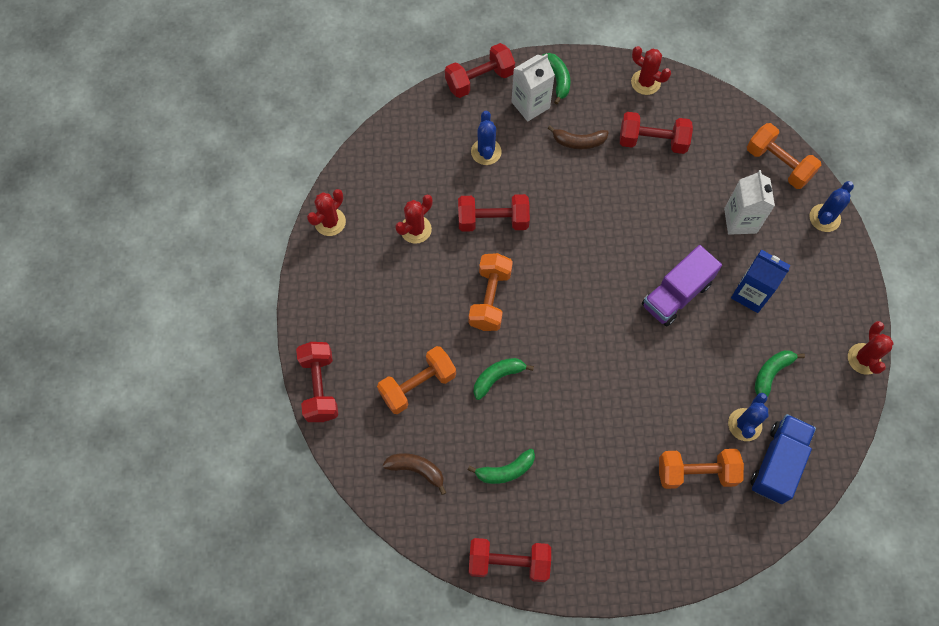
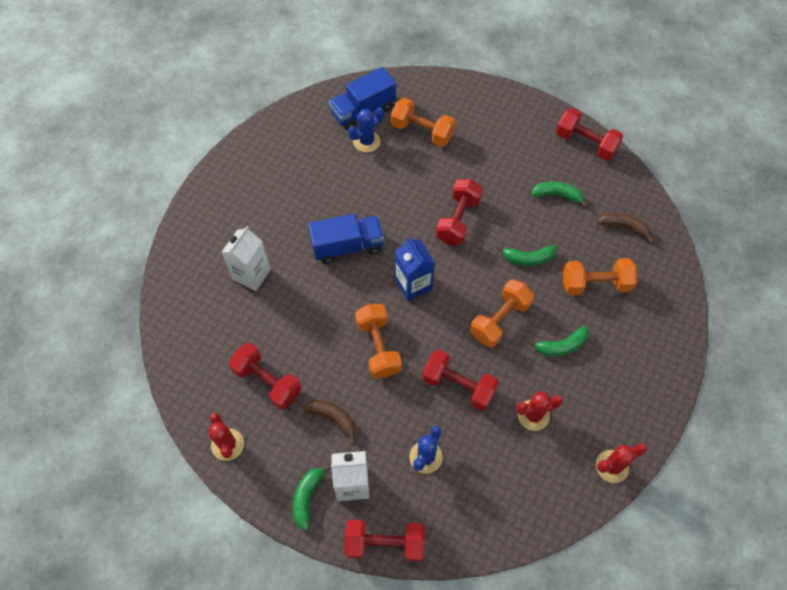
camera: 150 degrees left, 5 degrees down
(319, 387) = (678, 322): red dumbbell -> red dumbbell (458, 220)
(417, 469) = (624, 227): brown banana -> brown banana turned 150 degrees clockwise
(676, 294) = (347, 246): purple truck -> blue truck
(750, 294) = (291, 218): blue carton -> blue carton (413, 284)
(771, 373) = (321, 161): green banana -> green banana (561, 346)
(778, 164) = (180, 302): orange dumbbell -> orange dumbbell (378, 347)
(824, 218) = (185, 241): blue cactus -> none
(863, 359) = (250, 138): red cactus -> none

